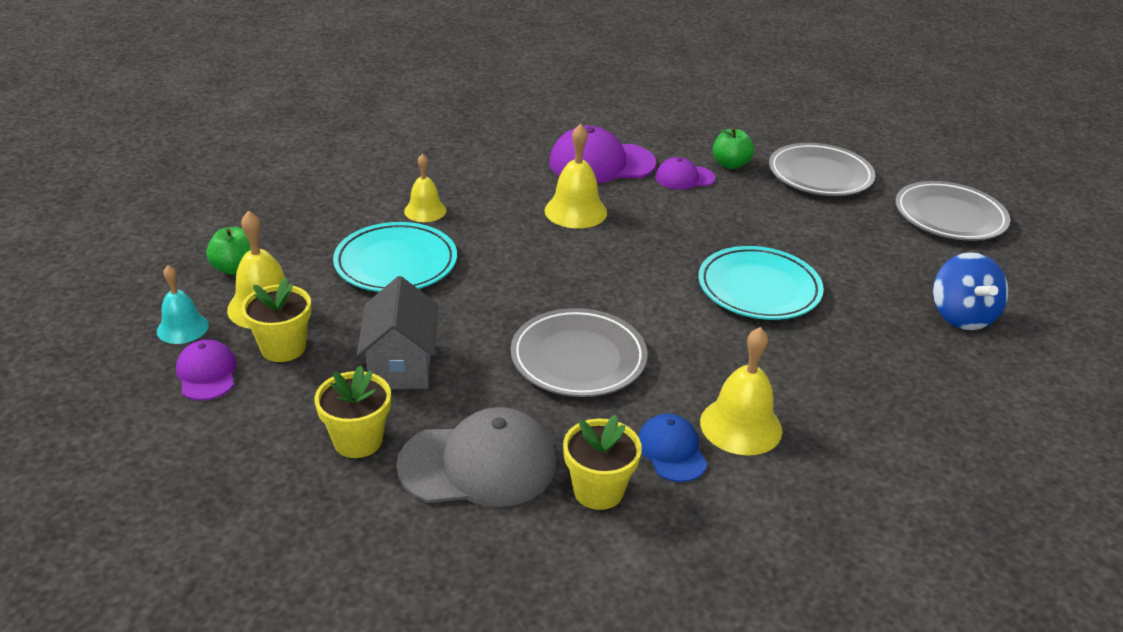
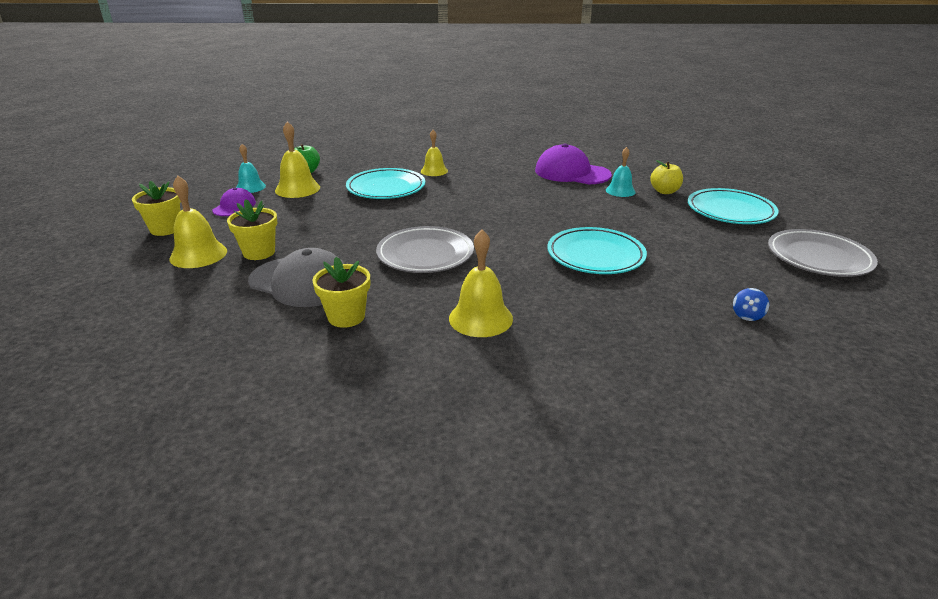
camera: 35 degrees right, 5 degrees down
(283, 348) = (281, 206): yellow flower pot -> yellow flower pot (165, 229)
(401, 365) = (325, 229): grey house -> none
(575, 211) = (523, 190): yellow bell -> yellow bell (198, 254)
(672, 451) = (417, 314): blue cap -> none
(684, 178) = (620, 191): purple cap -> turquoise bell
(730, 164) = (664, 191): green apple -> yellow apple
(820, 175) = (730, 211): grey plate -> turquoise plate
(961, 316) = (747, 315): blue spinning top -> blue spinning top, size x0.48

